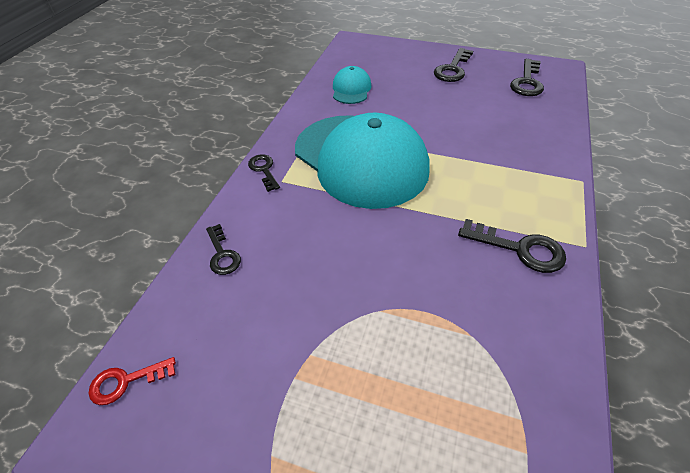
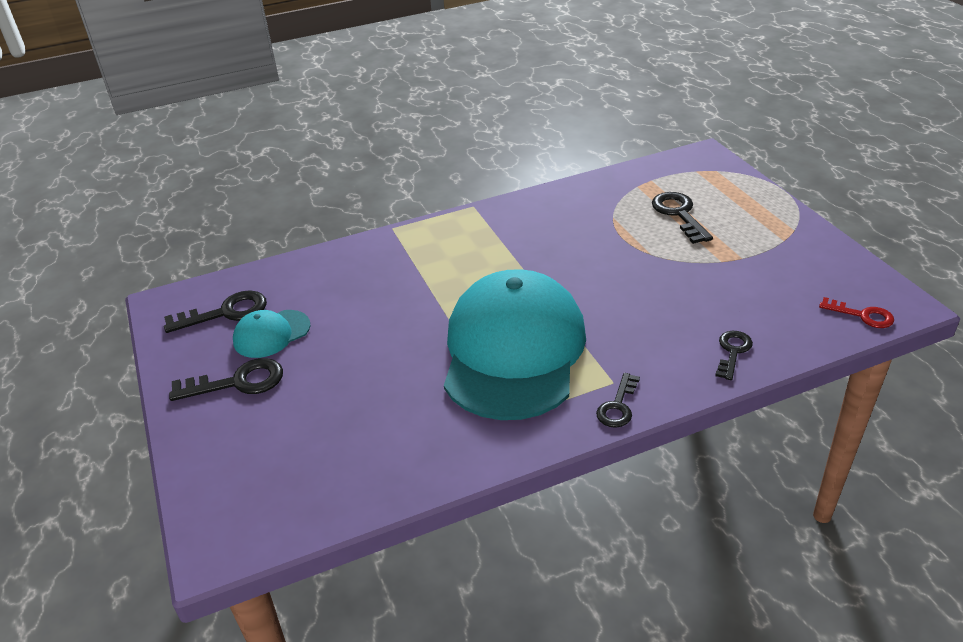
camera: 130 degrees left, 10 degrees down
(351, 89) = (382, 445): turquoise cap -> turquoise cap (271, 334)
(519, 249) = (513, 227): black key -> black key (679, 214)

